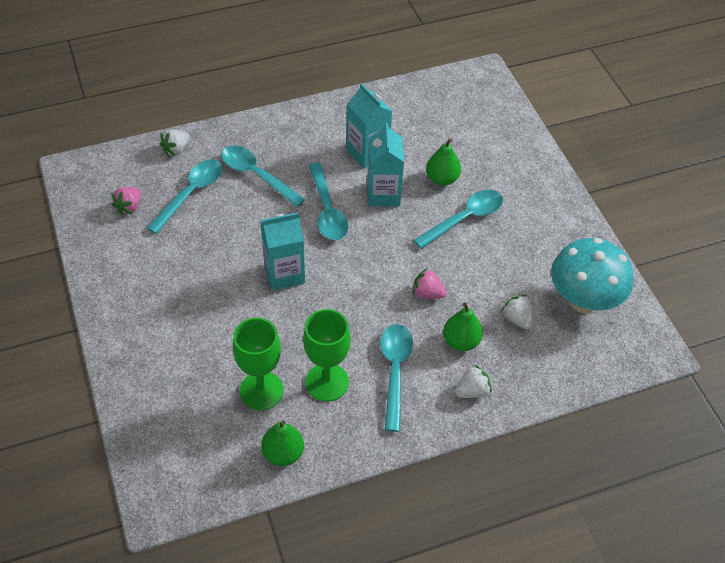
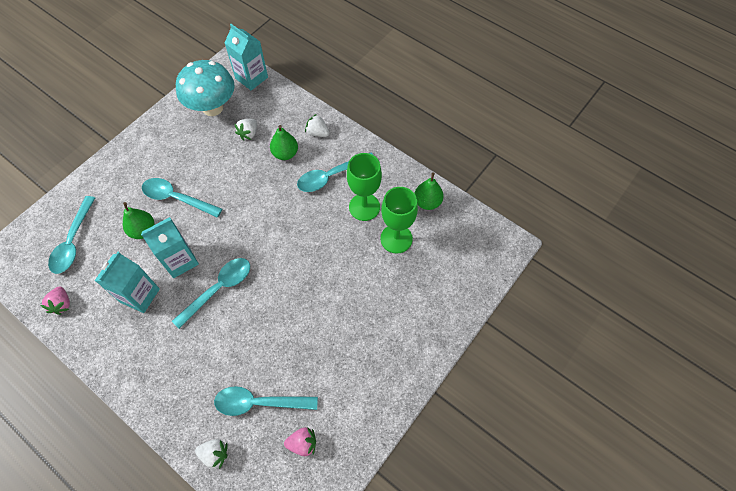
camera: 120 degrees left, 10 degrees up
(257, 175) = (210, 364): turquoise spoon -> turquoise spoon (73, 241)
(284, 273) = (296, 282): turquoise carton -> turquoise carton (251, 78)
(427, 293) = (258, 188): pink strawberry -> pink strawberry (62, 304)

